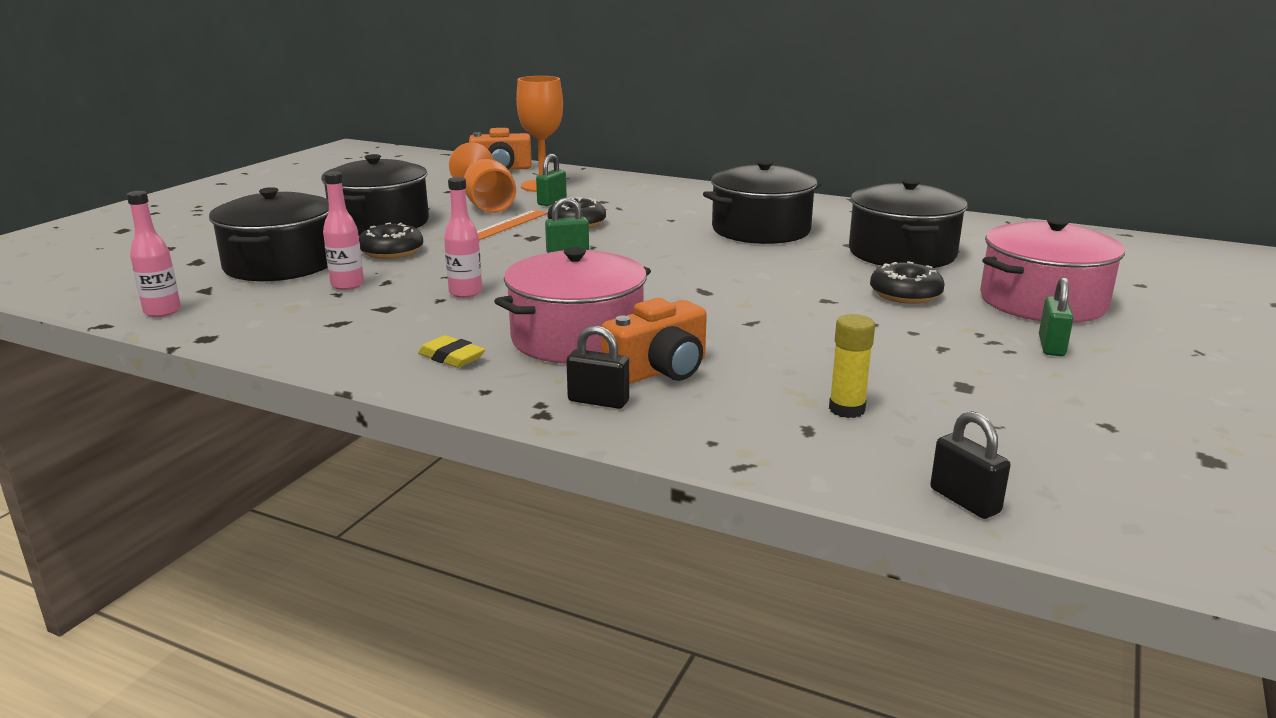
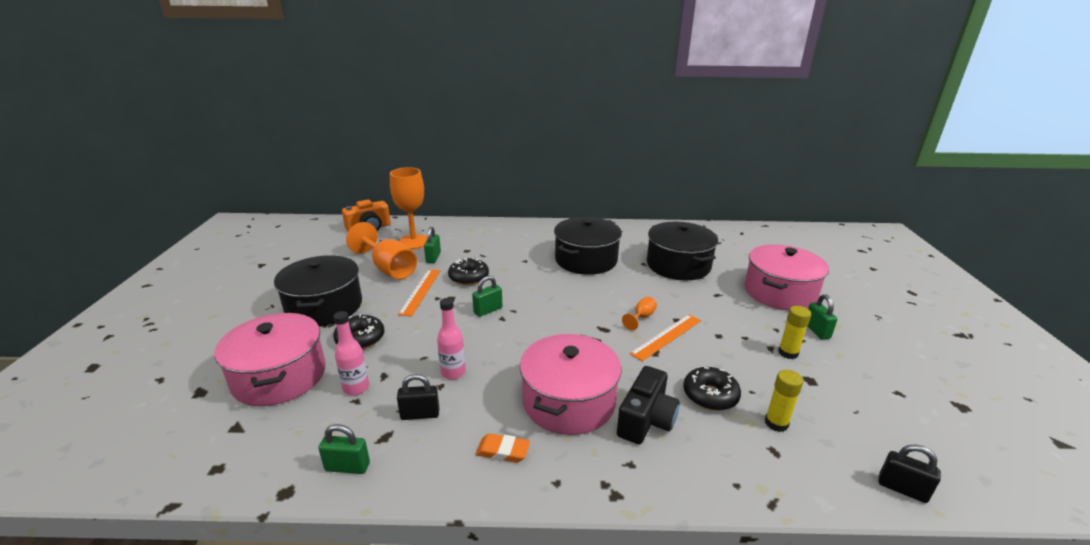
camera: 25 degrees left, 5 degrees up
(162, 311) = (217, 469): pink bottle -> none
(279, 334) = (347, 467): none -> green padlock
(280, 264) = (279, 376): black pot -> pink pot
(451, 357) = (503, 451): yellow eraser -> orange eraser
(598, 401) = (637, 467): black padlock -> black padlock (420, 414)
(659, 370) = (646, 420): orange camera -> black camera
(773, 290) = (641, 317): none -> orange goblet
(787, 311) = (666, 336): none -> orange ruler
(905, 294) = (712, 303): black donut -> black donut (710, 395)
(964, 357) = (788, 353): none -> yellow glue stick

